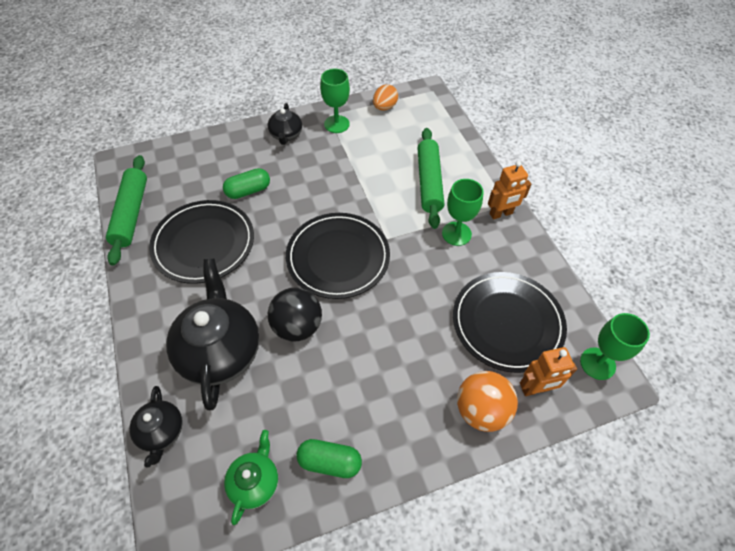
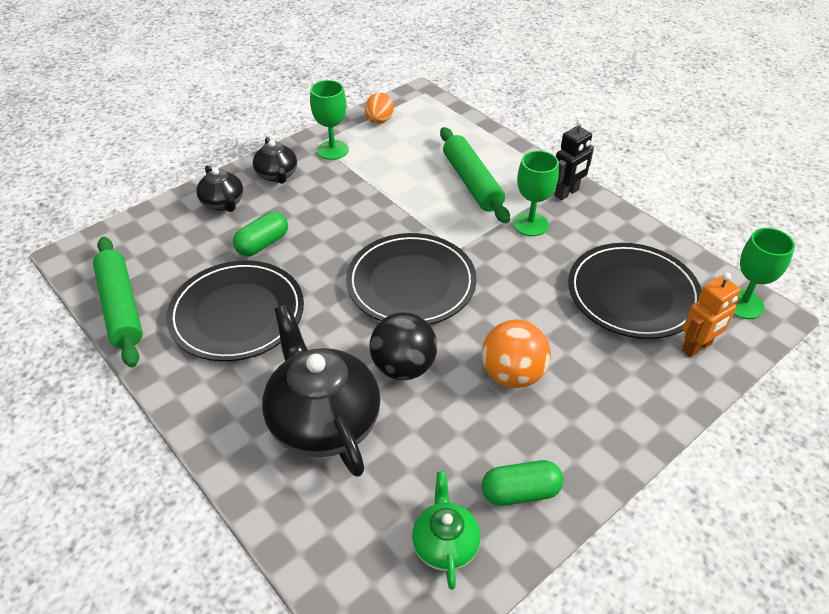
camera: 20 degrees left, 10 degrees down
(161, 432) = (298, 532): black teapot -> black teapot (223, 203)
(481, 410) = (654, 385): orange ball -> orange ball (512, 374)
(501, 214) = (567, 193): orange robot -> black robot

